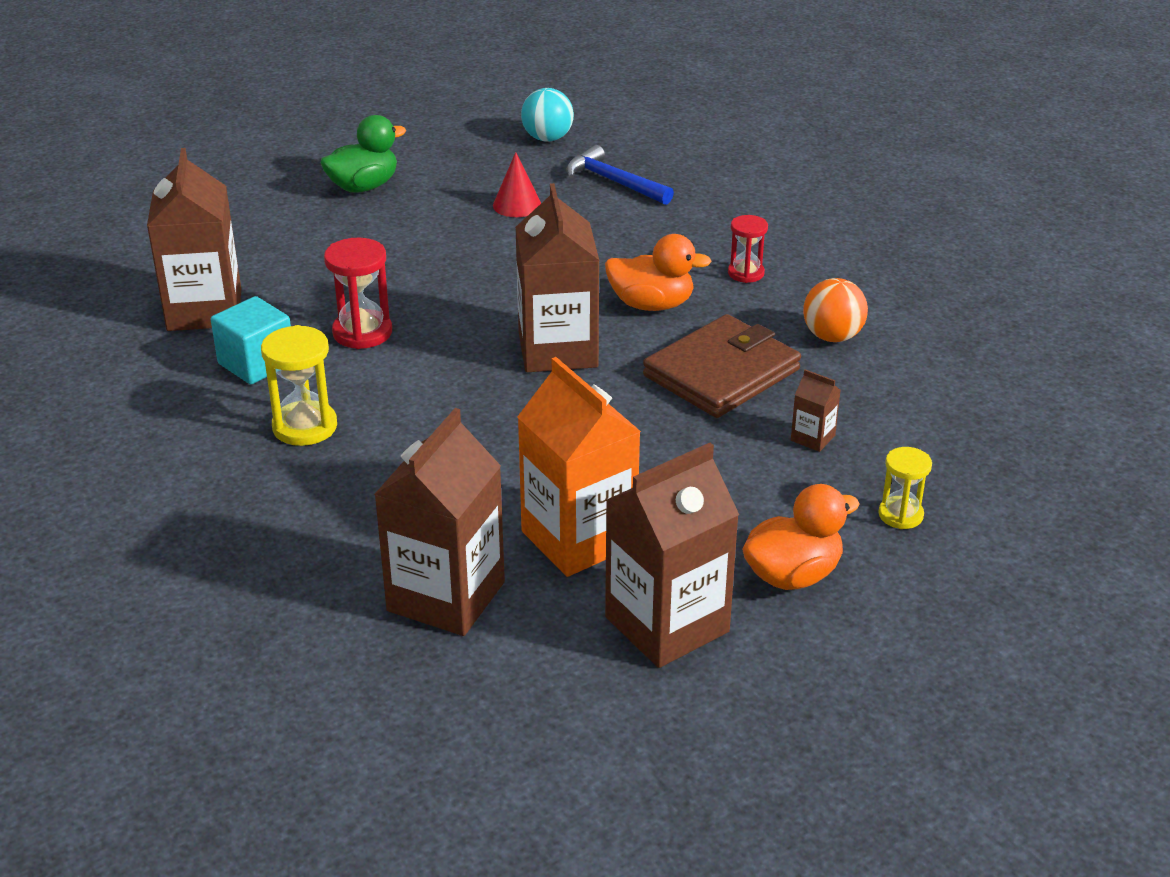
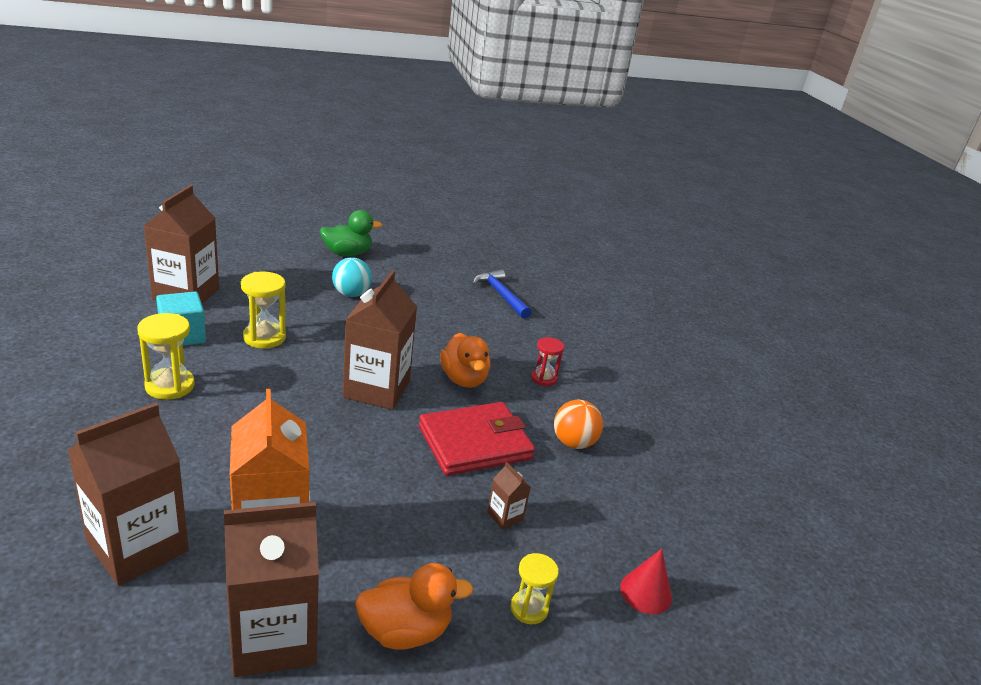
camera: 15 degrees right, 5 degrees down
(362, 332) = (264, 337): red hourglass -> yellow hourglass
(517, 205) = (429, 290): red cone -> red cone (646, 592)
(547, 138) = (480, 258): turquoise ball -> turquoise ball (351, 294)
(651, 304) = (464, 379): orange duck -> orange duck turned 45 degrees clockwise
(721, 373) = (475, 443): brown wallet -> red wallet

